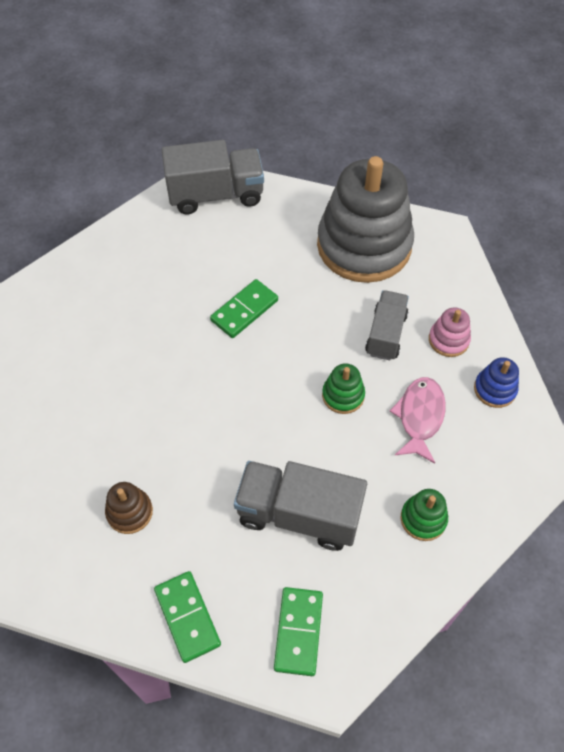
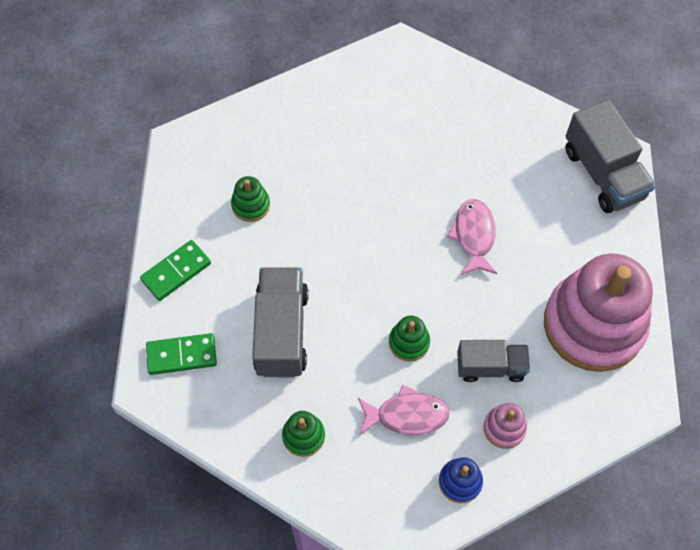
camera: 75 degrees right, 5 degrees up
(129, 512) = (251, 205): brown stacking toy -> green stacking toy
(244, 310) = (474, 236): green domino -> pink fish
(364, 245) = (593, 325): grey stacking toy -> pink stacking toy

